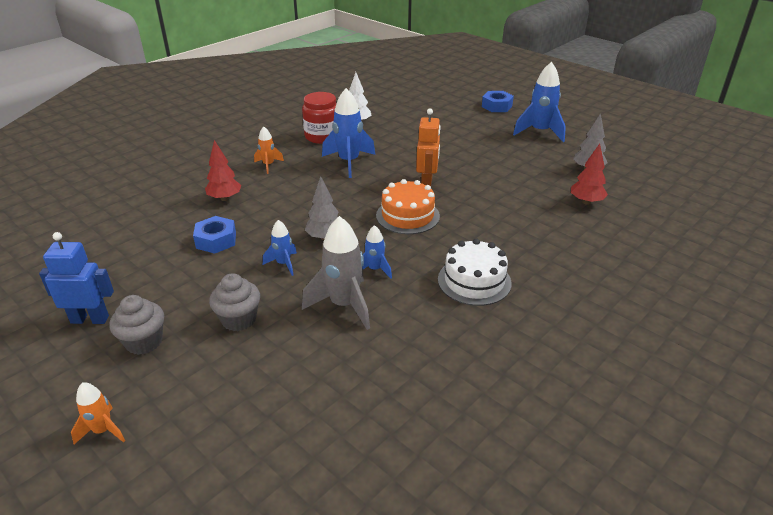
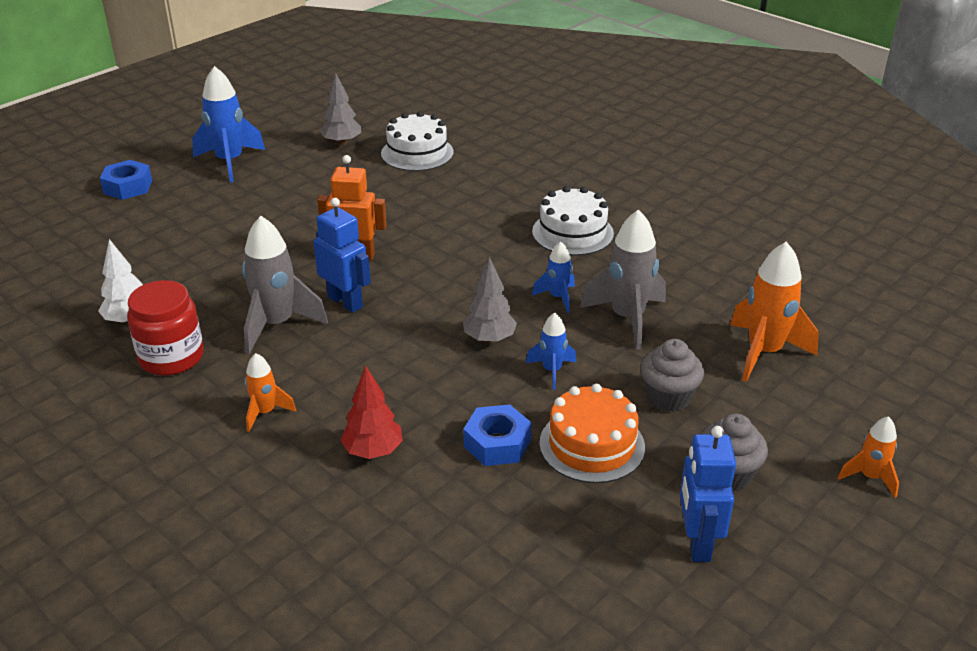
camera: 90 degrees left, 0 degrees up
(284, 386) = (764, 352): none -> orange rocket
(349, 162) = (277, 325): blue rocket -> grey rocket
(372, 182) = (345, 302): none -> blue robot
(407, 216) = (439, 272): orange cake -> orange cake (592, 445)
(586, 202) = (417, 153): red tree -> white cake

